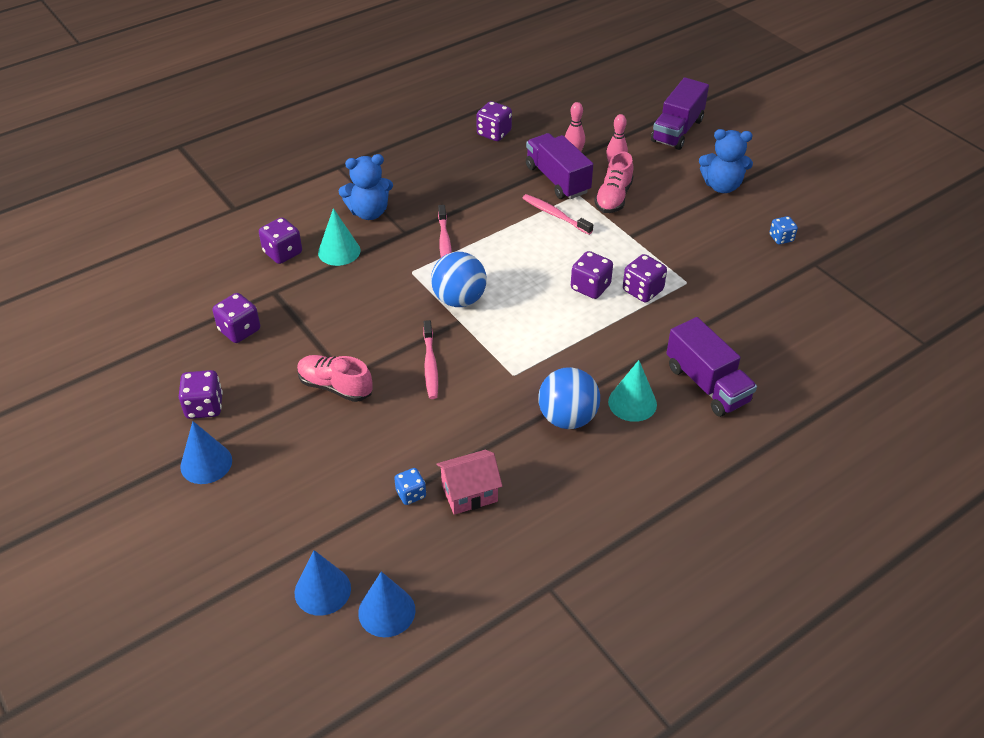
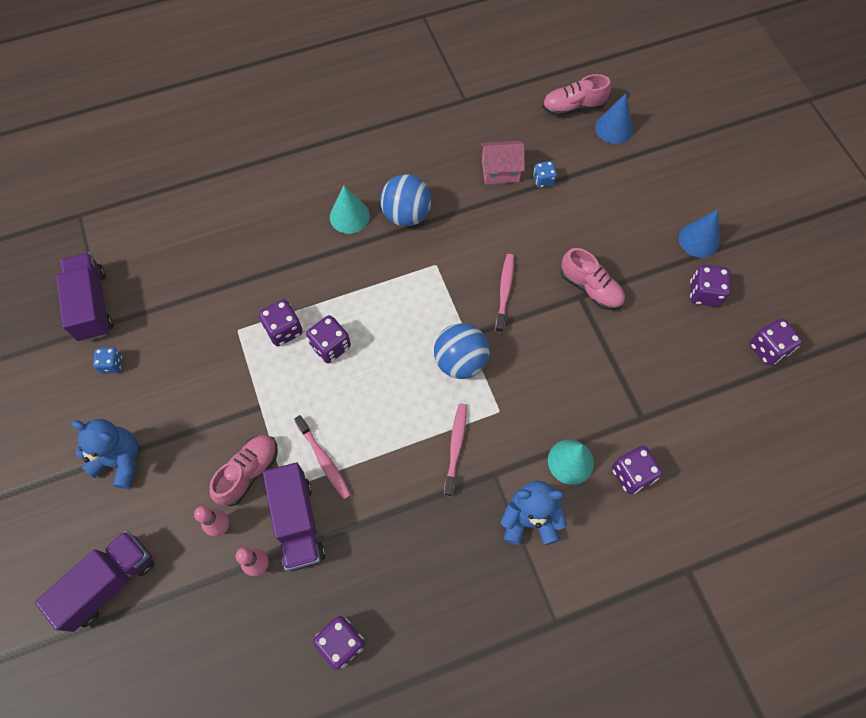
camera: 165 degrees left, 20 degrees up
(239, 330) = (676, 373): purple dice -> purple dice (768, 349)
(386, 611) = (573, 107): blue cone -> pink shoe
(707, 384) = (281, 219): purple truck -> purple truck (92, 305)

